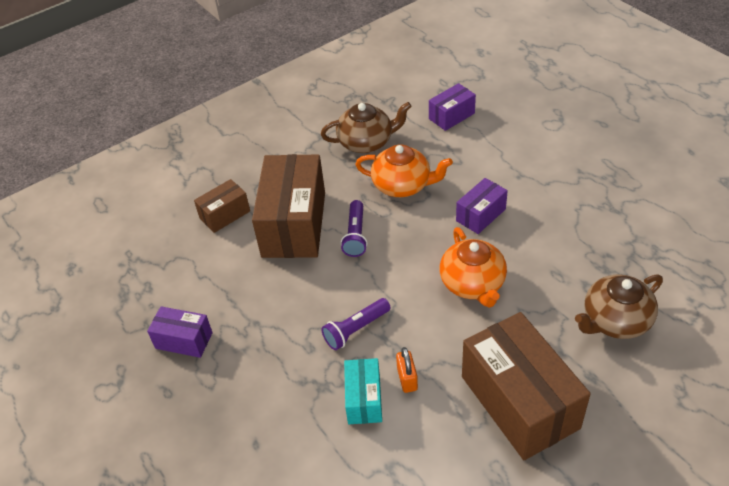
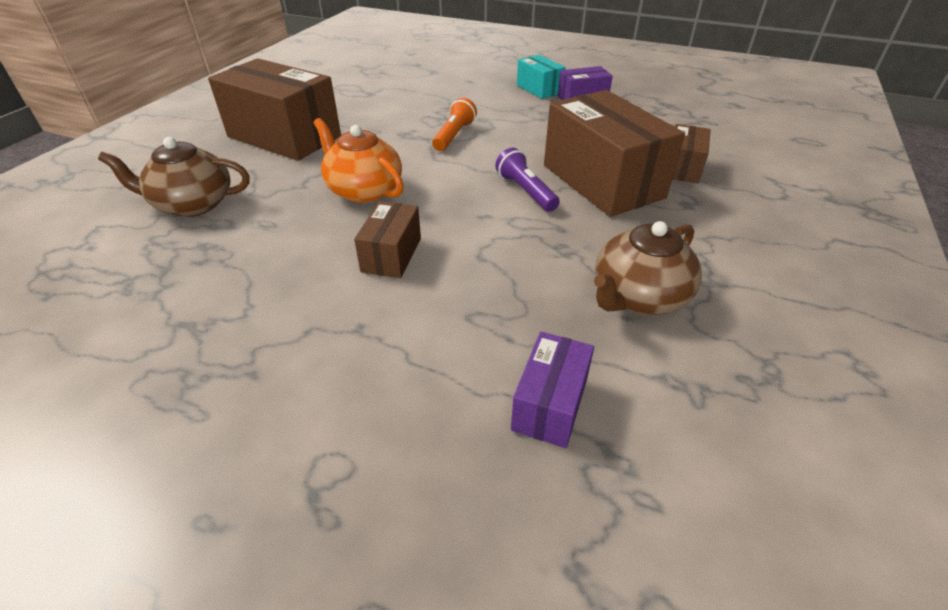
camera: 145 degrees right, 5 degrees down
(356, 330) = (454, 136): purple flashlight -> orange flashlight
(364, 399) = (413, 110): turquoise box -> turquoise box (539, 89)
(402, 185) = (524, 256): orange teapot -> none
(407, 379) = (387, 125): orange padlock -> none
(480, 215) = (391, 255): purple box -> brown box
(615, 321) = (193, 204): brown teapot -> brown teapot turned 120 degrees counterclockwise

